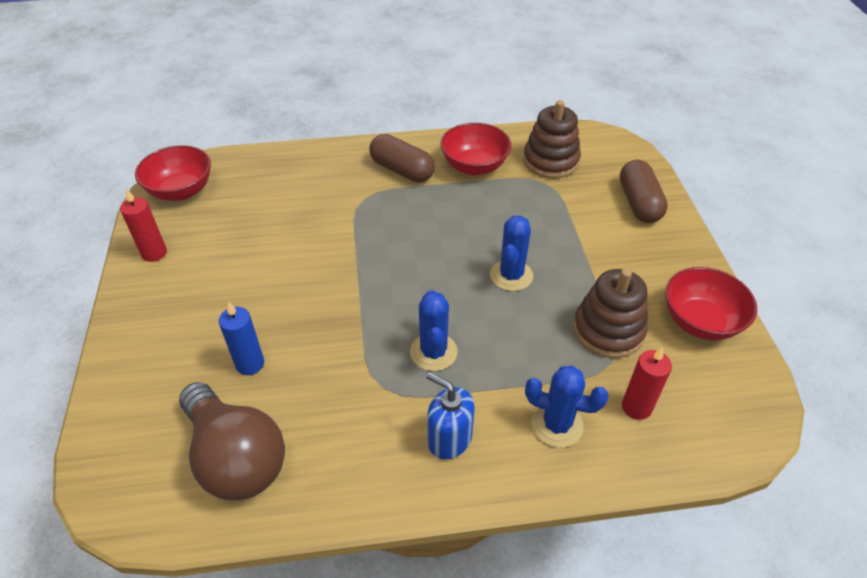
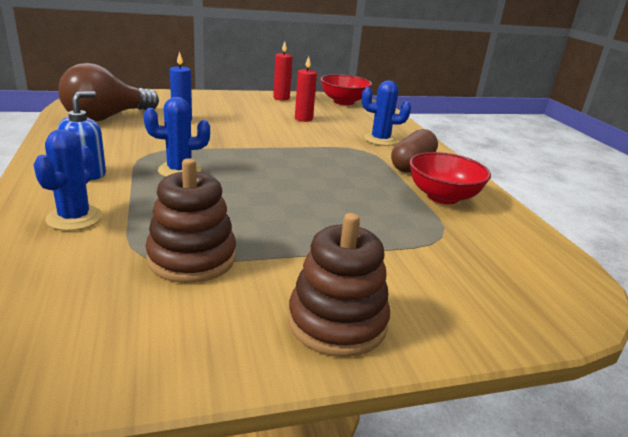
camera: 80 degrees right, 20 degrees down
(511, 275) = (276, 207): blue cactus -> blue cactus (380, 140)
(550, 161) = (489, 243): brown stacking toy -> brown stacking toy (337, 322)
(636, 407) = (72, 265): red candle -> red candle (303, 119)
(639, 203) = (444, 309): brown capsule -> none
(700, 322) = (197, 337): red bowl -> none

